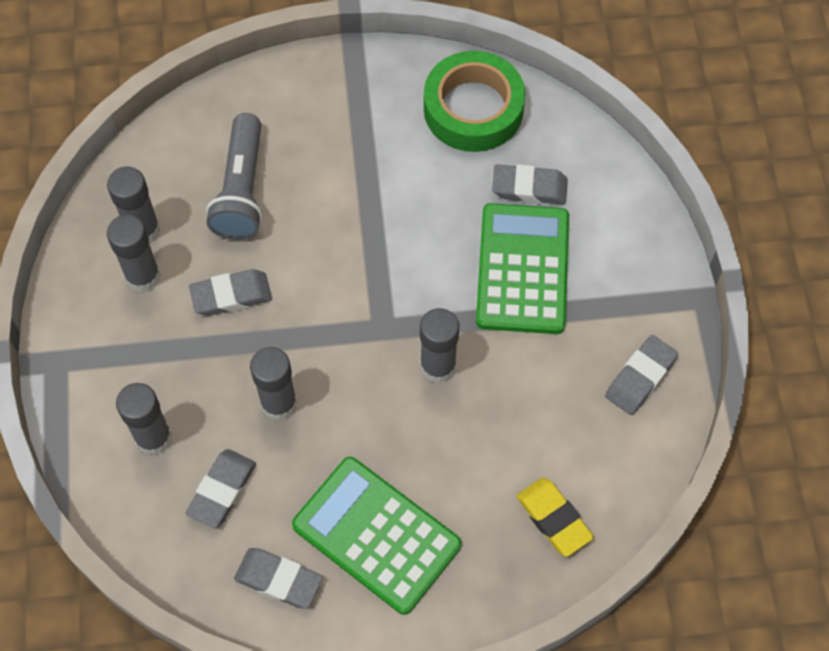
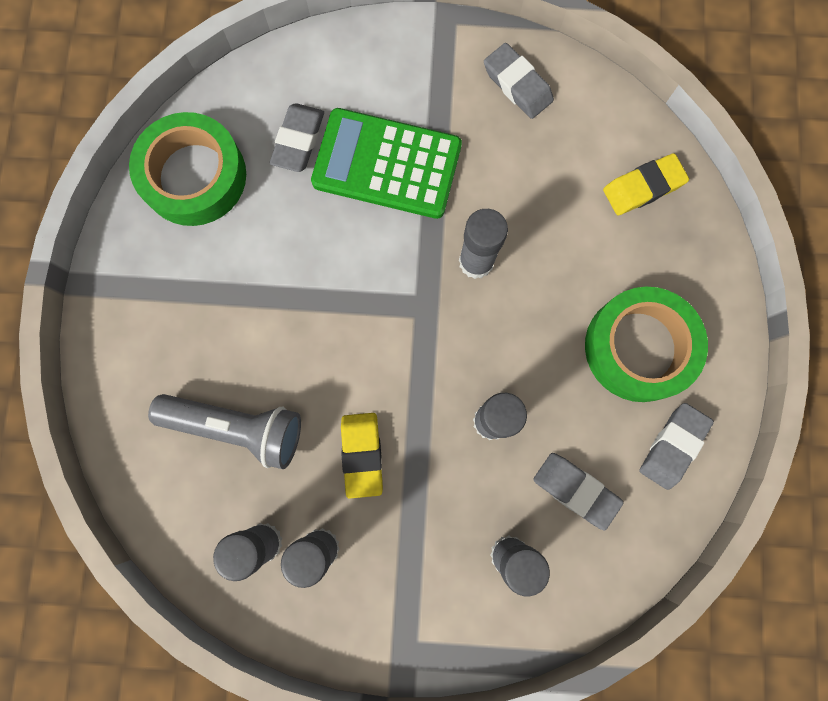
camera: 80 degrees left, 15 degrees up
(231, 295) = (362, 454): grey eraser -> yellow eraser
(376, 535) = (639, 347): green calculator -> green tape

